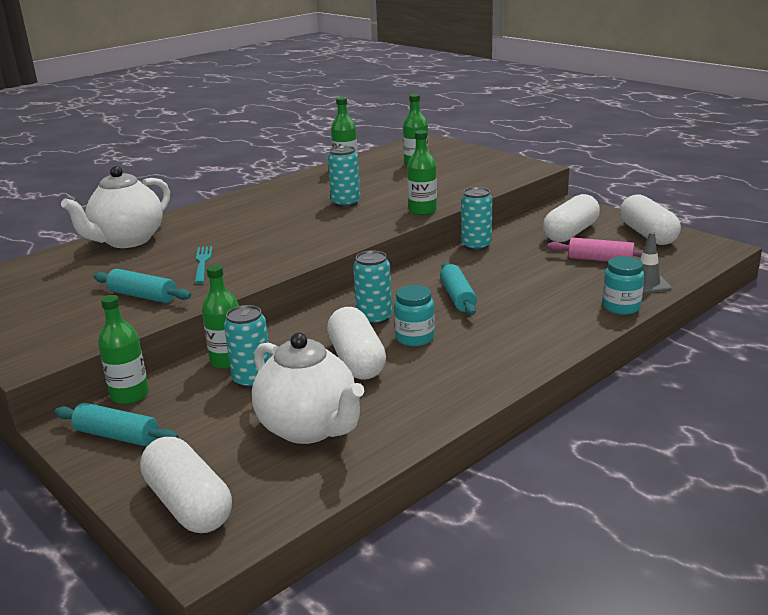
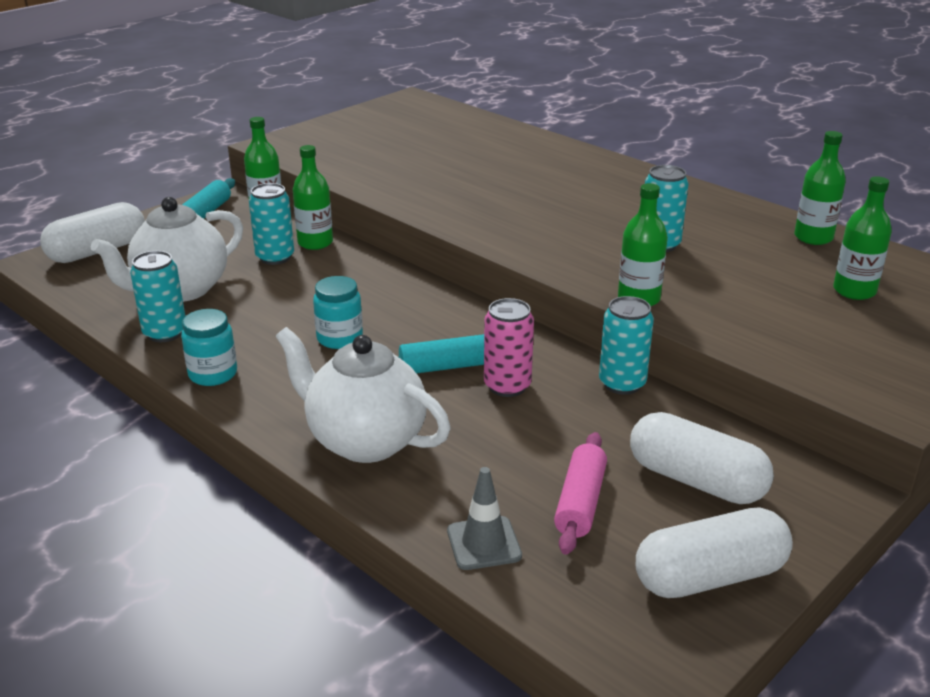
camera: 85 degrees right, 5 degrees up
(127, 240) = (521, 143): white teapot -> white teapot (365, 441)
(143, 296) = (383, 167): turquoise rolling pin -> none
(202, 263) = (459, 183): turquoise fork -> none
(357, 360) = (297, 306): white capsule -> none
(374, 318) = (393, 312): turquoise can -> turquoise can (165, 333)
(481, 277) = (507, 386): none -> pink can
(621, 307) = (401, 505): turquoise jar -> turquoise jar (213, 374)

